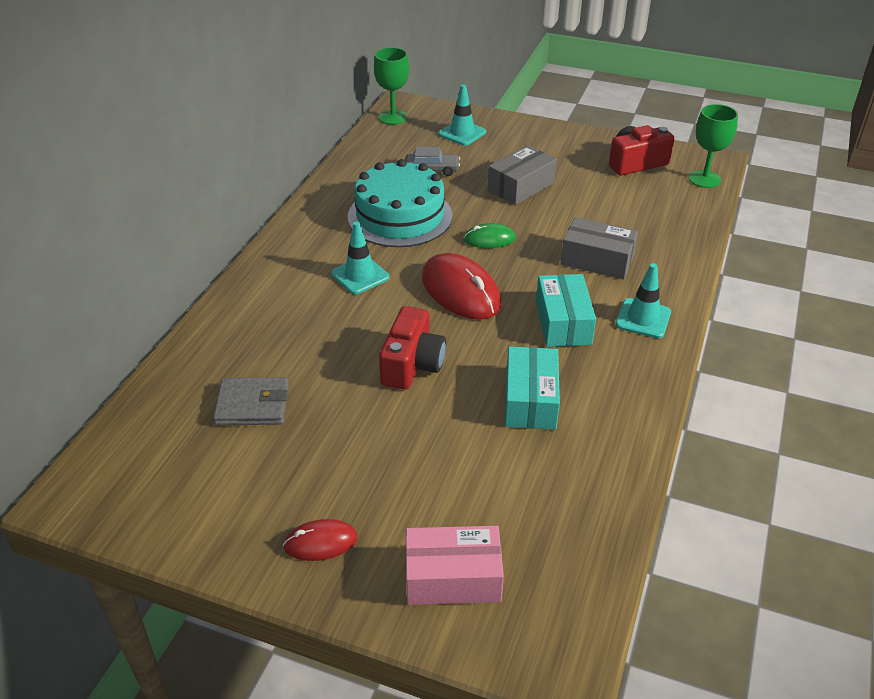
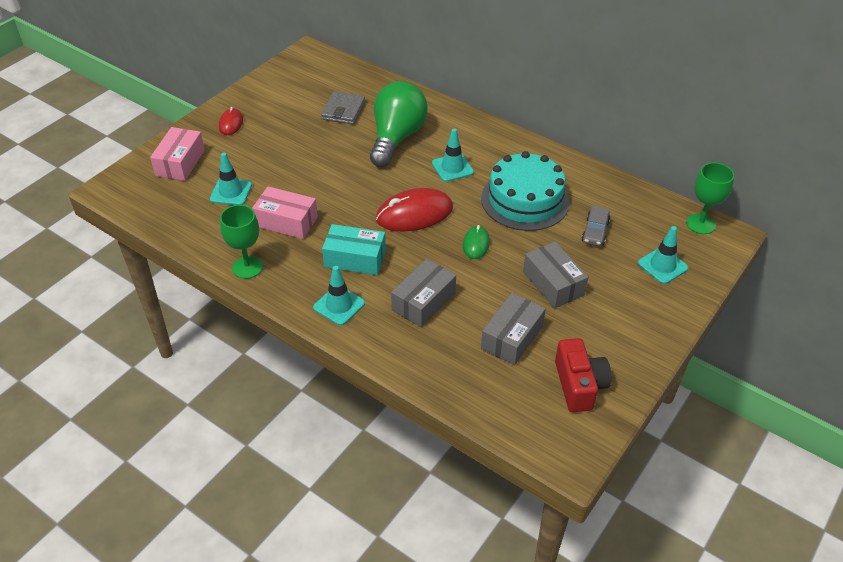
camera: 105 degrees right, 5 degrees up
(309, 335) = (396, 138): none -> green light bulb
(412, 364) = (347, 176): red camera -> none
(497, 481) = (231, 192): none -> turquoise traffic cone
(530, 400) = (286, 221): turquoise box -> pink box
(607, 201) = (512, 337): none -> grey box
(704, 179) = (534, 434): green goblet -> green goblet (247, 267)

